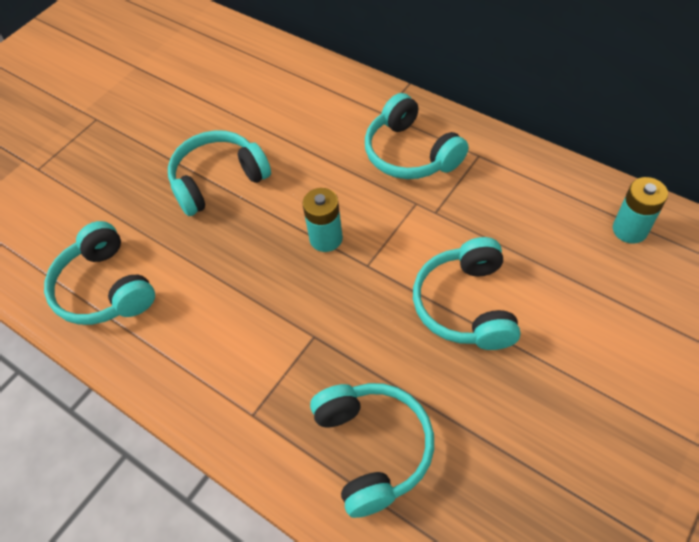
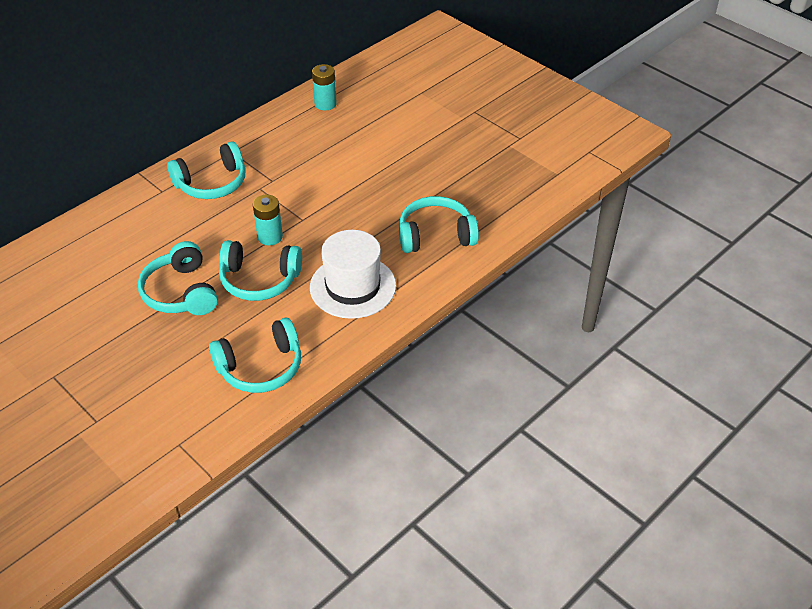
camera: 85 degrees left, 10 degrees down
(248, 356) = (353, 286): none -> white hat
(466, 305) = (352, 180): turquoise headphones -> turquoise headphones (259, 280)

